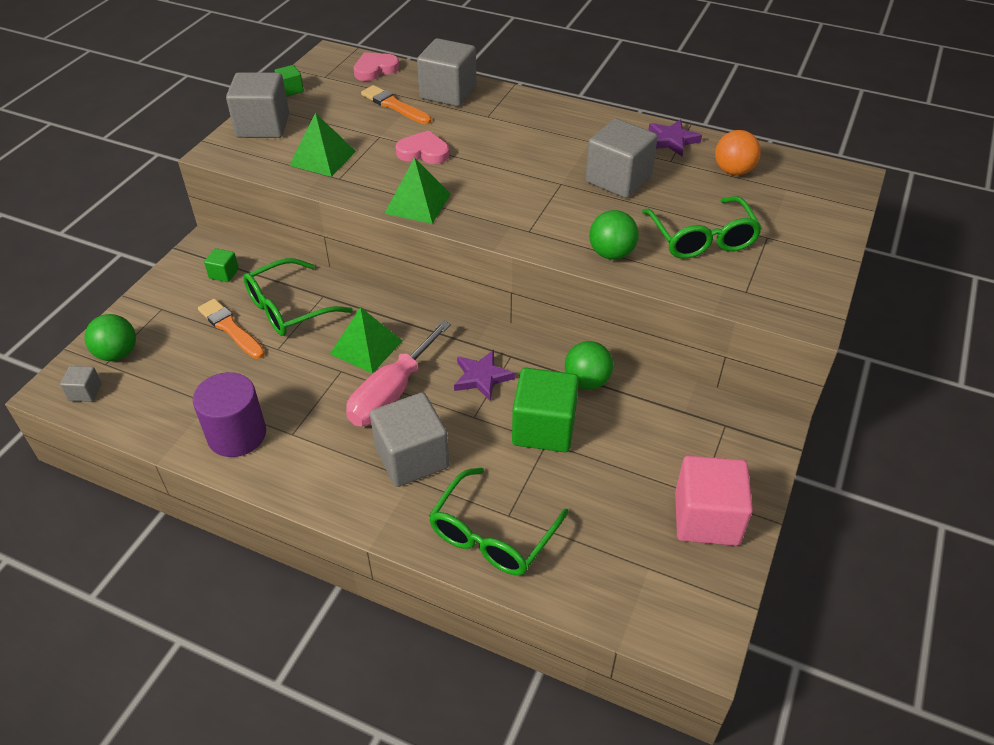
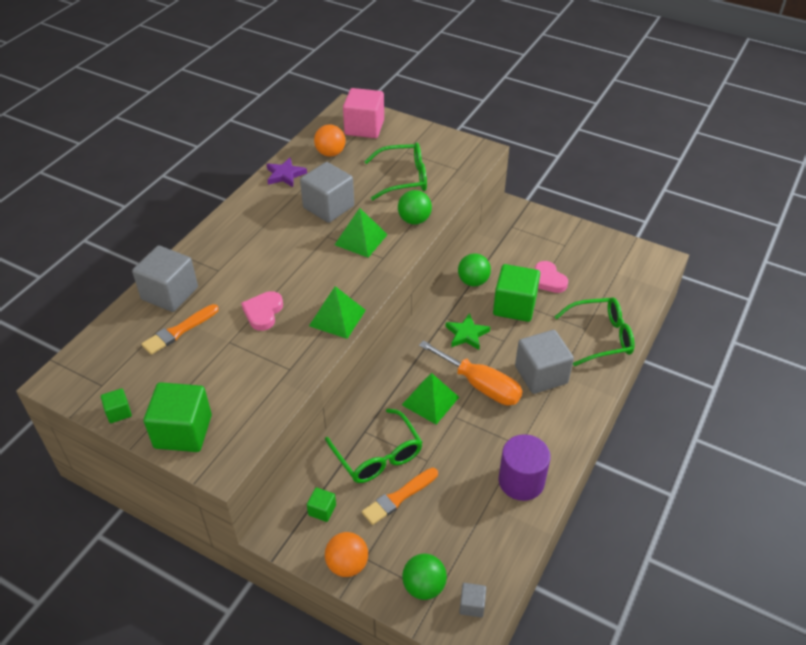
camera: 85 degrees left, 0 degrees up
(157, 297) = (347, 564): none -> orange ball
(263, 126) = (183, 431): grey cube -> green cube
(322, 158) = (254, 381): green pyramid -> green pyramid (361, 239)
(375, 69) = (104, 345): pink heart -> pink heart (548, 280)
(391, 393) = (480, 385): pink screwdriver -> orange screwdriver
(482, 377) = (466, 334): purple star -> green star
(492, 535) = (601, 337): green glasses -> green glasses turned 45 degrees counterclockwise
(706, 518) = (581, 245): pink cube -> pink cube (364, 127)

